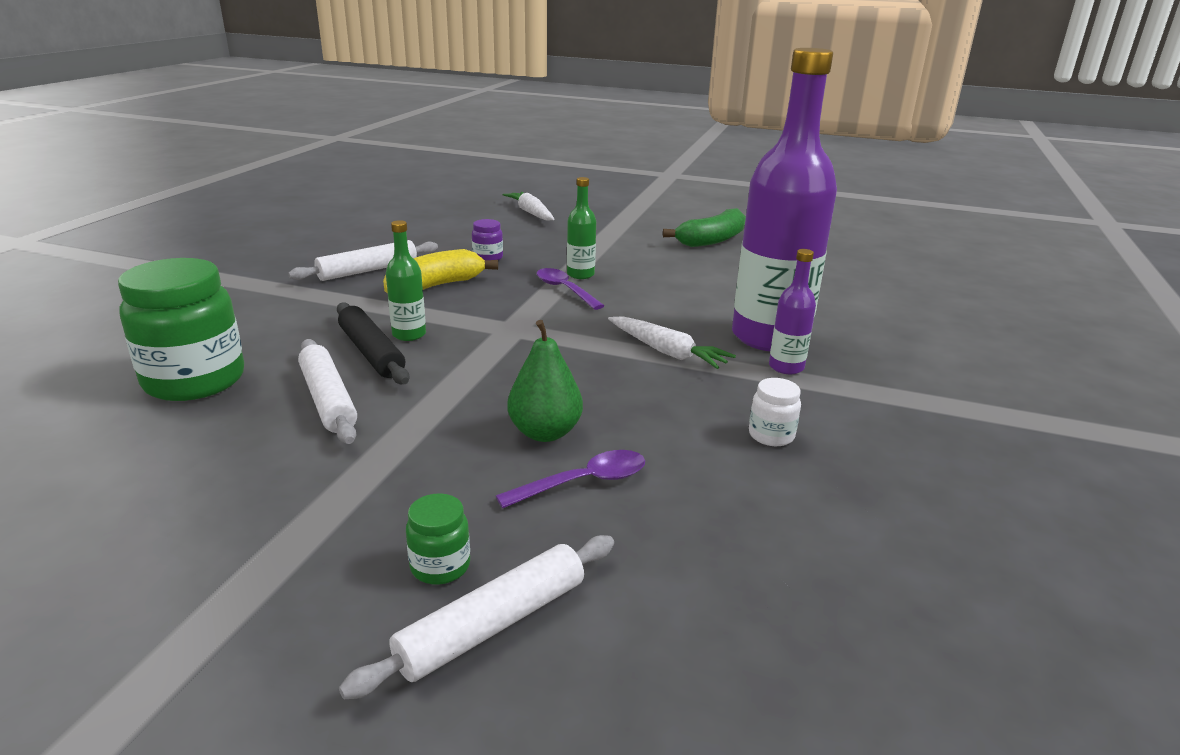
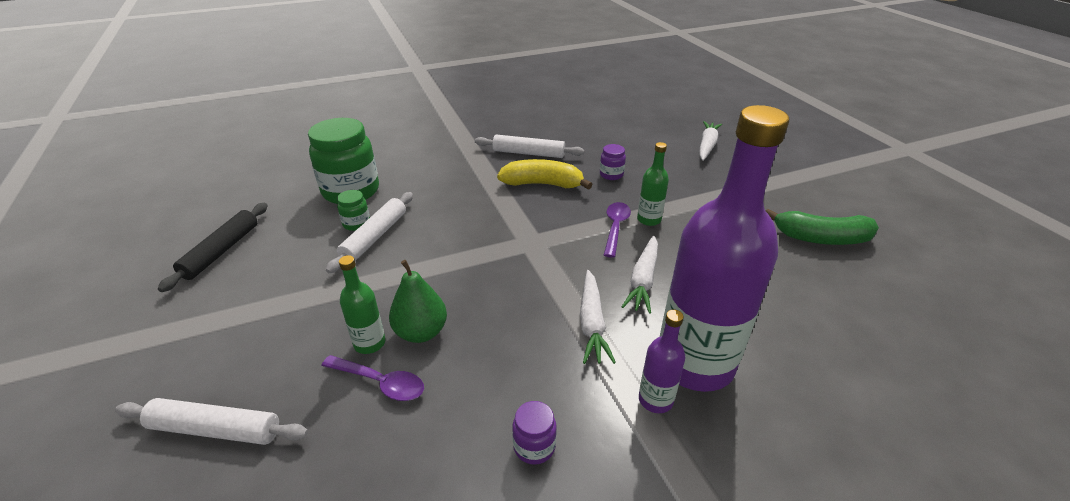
camera: 50 degrees right, 10 degrees up
(371, 353) = (438, 216): black rolling pin -> black rolling pin (221, 251)
(409, 334) = (474, 214): green bottle -> green bottle (369, 343)
(440, 566) = (254, 376): green jar -> green jar (356, 224)
(650, 311) = (643, 280): none -> white carrot
(771, 435) = (534, 446): white jar -> purple jar

